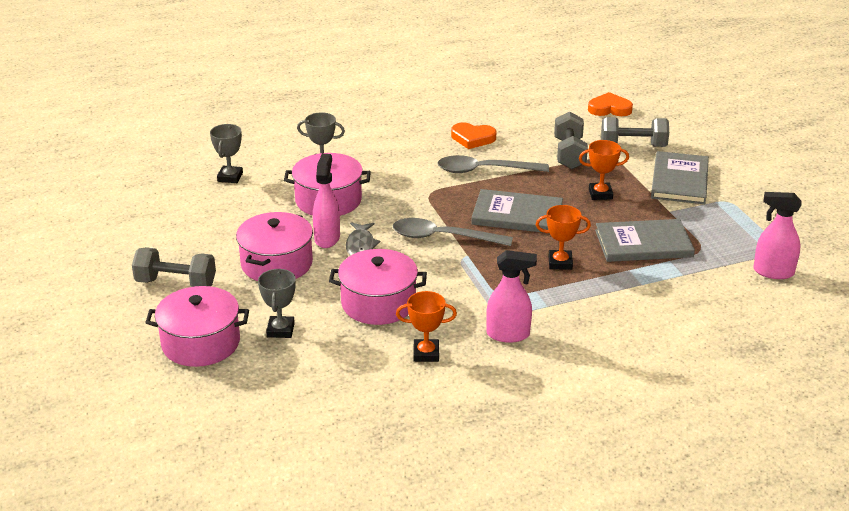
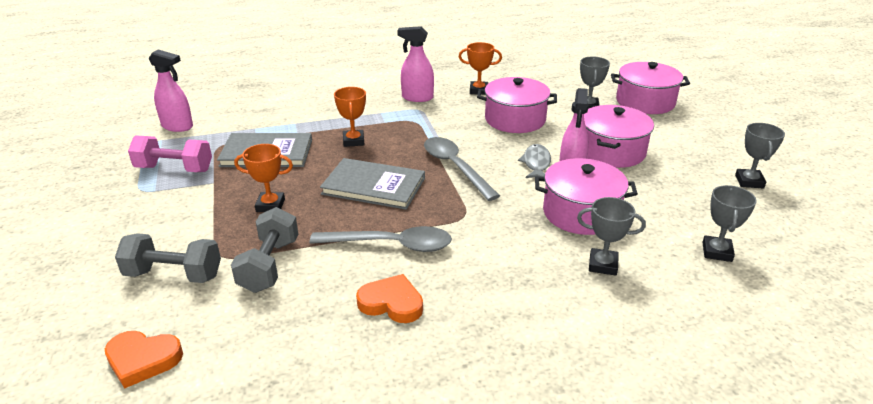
camera: 175 degrees left, 0 degrees up
(155, 236) = (749, 181): none -> grey trophy
(176, 283) = (694, 140): grey dumbbell -> none
(443, 237) = (455, 167): grey spoon -> grey spoon turned 135 degrees counterclockwise
(560, 263) = (353, 141): orange trophy -> orange trophy turned 75 degrees clockwise
(679, 180) = (166, 218): grey book -> none
(719, 222) = (174, 169): none -> pink dumbbell

